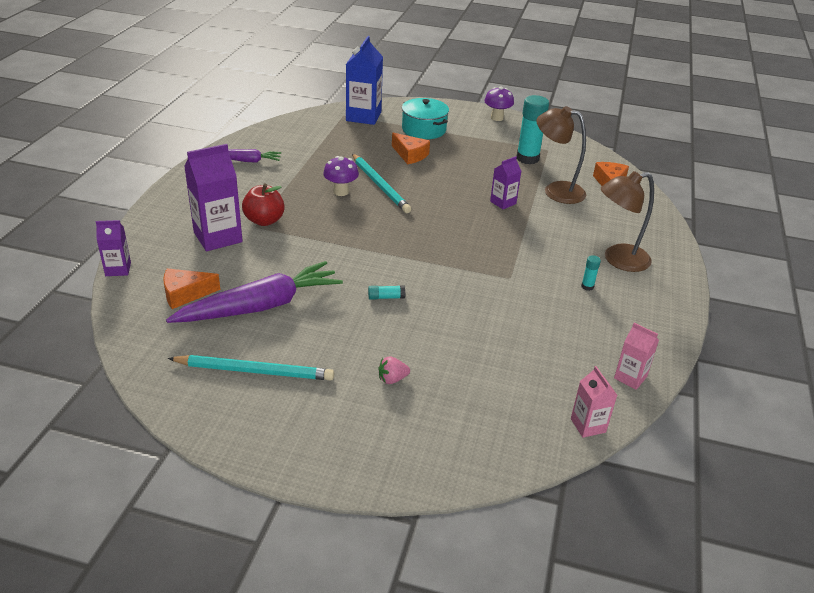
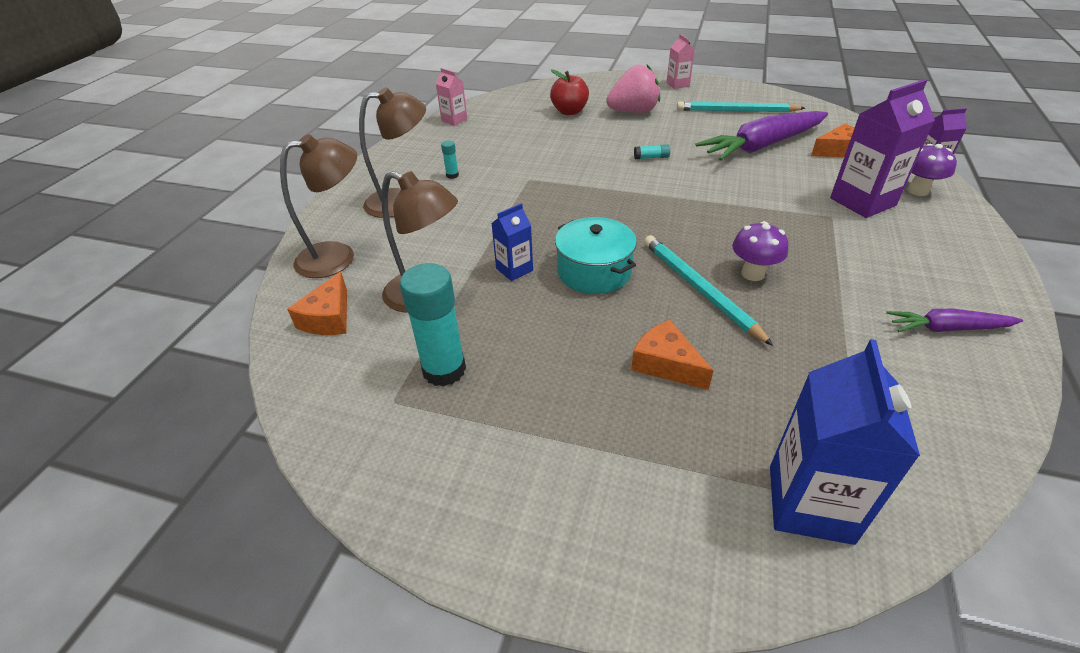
camera: 175 degrees left, 5 degrees up
(264, 220) = (826, 224): red apple -> red apple (569, 111)
(392, 379) = (633, 112): pink strawberry -> pink strawberry, size x2.23
(423, 129) = (651, 455): turquoise pot -> turquoise pot (594, 271)
(497, 118) = (468, 527): purple mushroom -> purple mushroom (918, 191)
(503, 202) = (514, 269): purple carton -> blue carton
(588, 425) = (499, 99): pink carton -> pink carton (677, 84)
(635, 217) = (338, 257): none -> brown lamp

